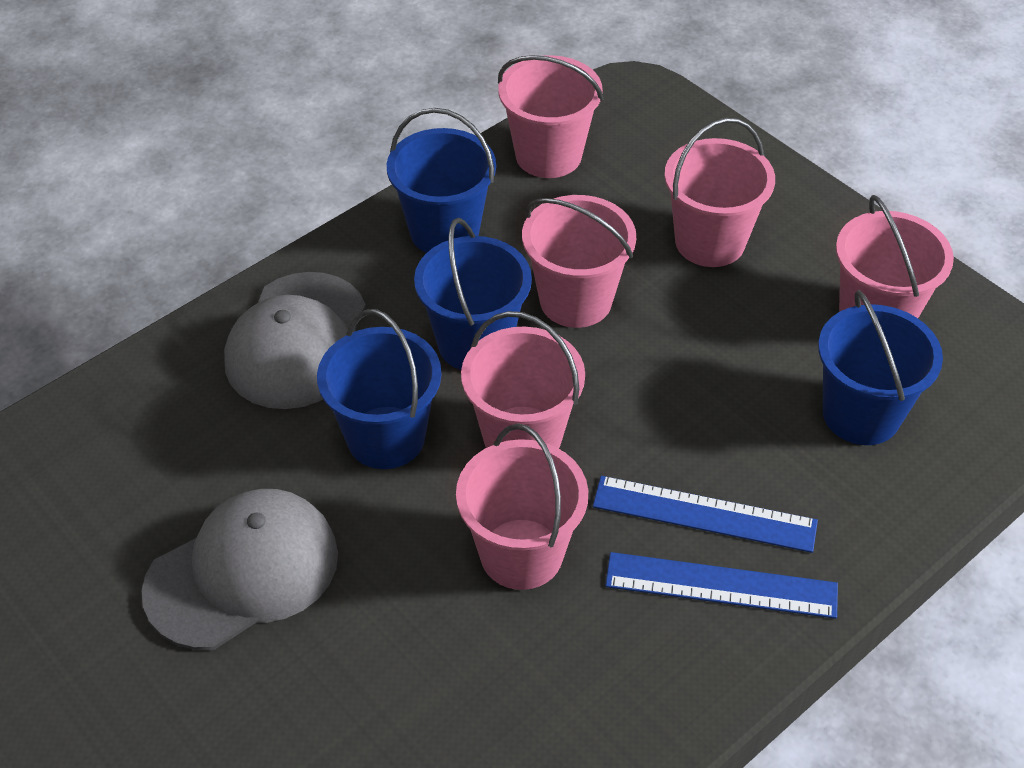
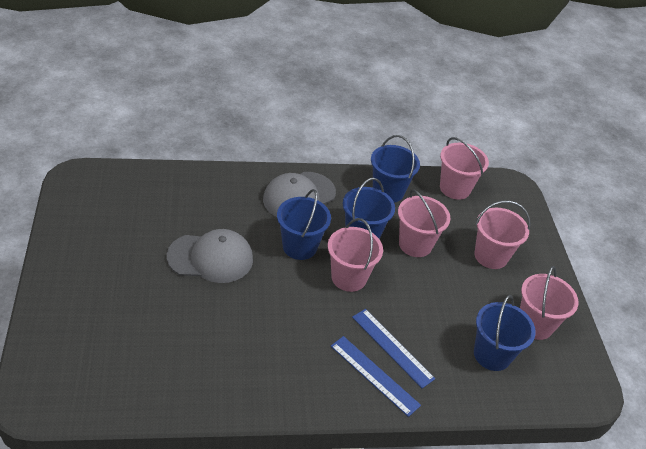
camera: 30 degrees right, 5 degrees down
(521, 554) = (310, 315): pink bucket -> none

